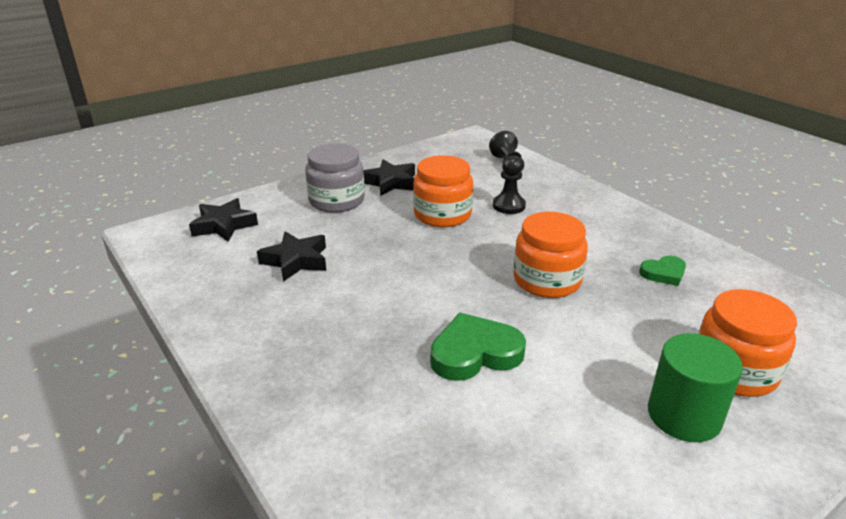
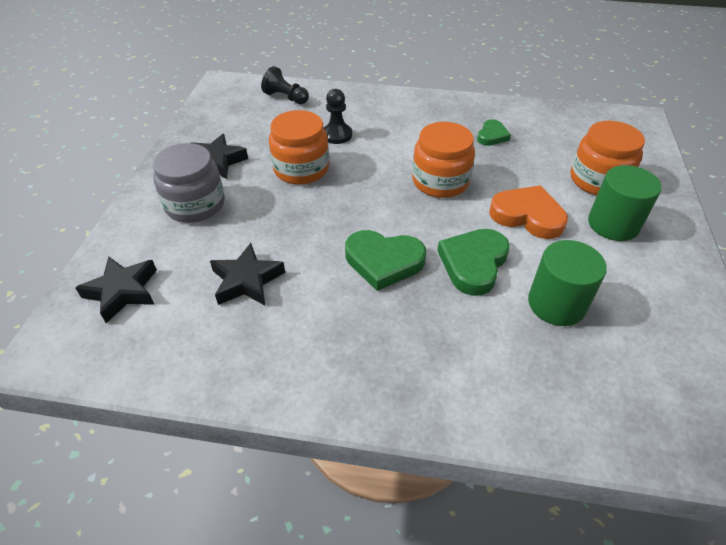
camera: 45 degrees left, 15 degrees up
(403, 306) = (383, 262): none -> green heart
(501, 431) = (556, 304): none -> green cylinder
(592, 351) = (527, 216): none -> orange heart

